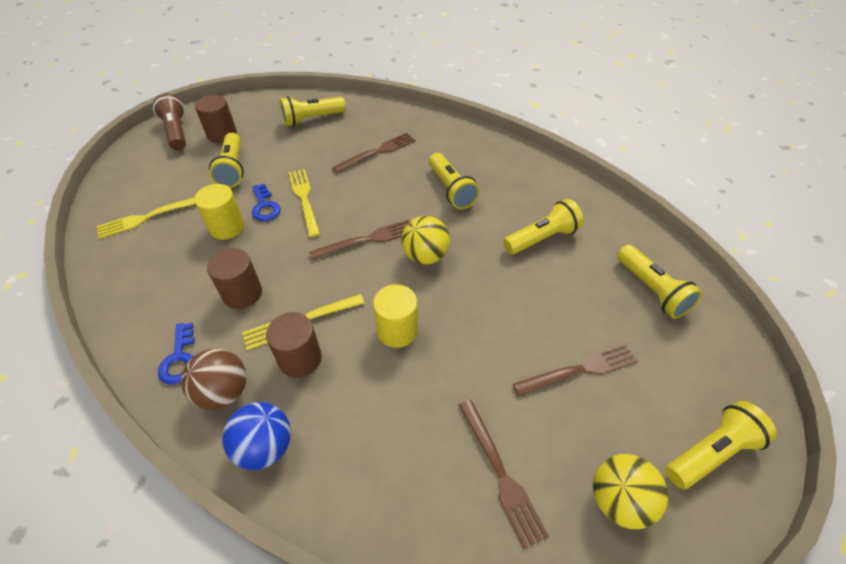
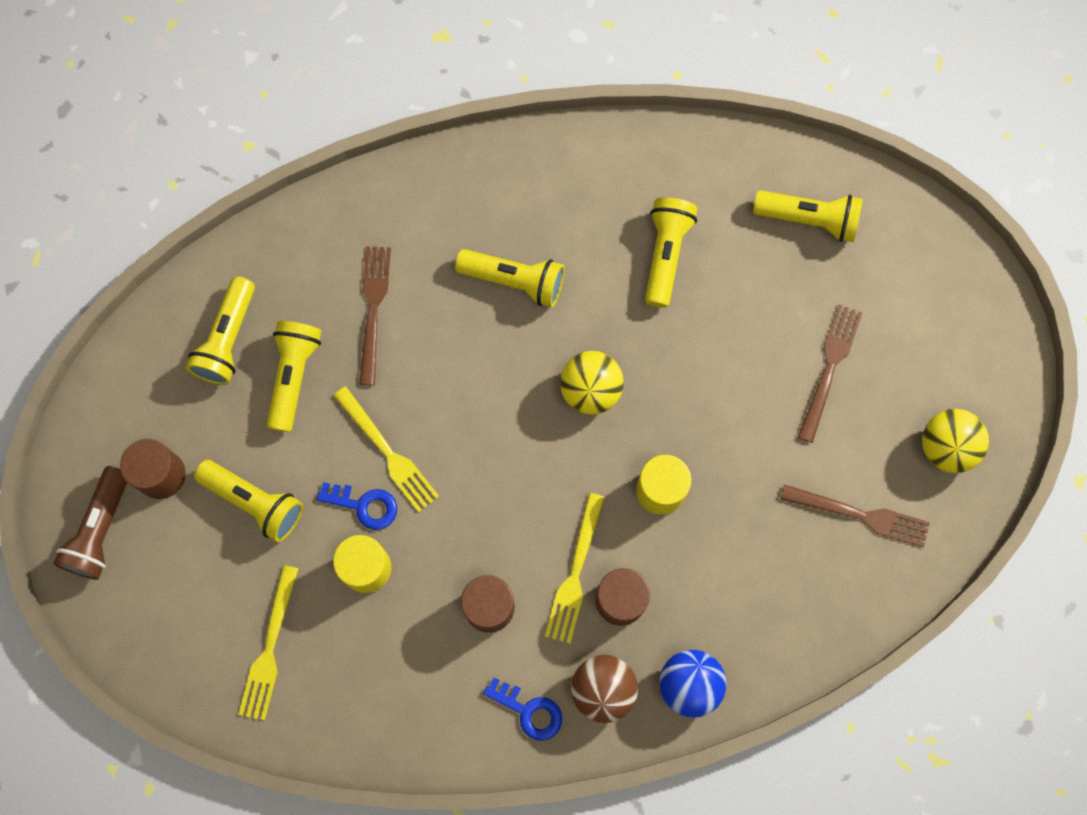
camera: 50 degrees left, 25 degrees up
(177, 132) = (100, 530): brown flashlight -> brown flashlight turned 90 degrees counterclockwise
(304, 199) = (389, 453): yellow fork -> yellow fork turned 150 degrees counterclockwise
(368, 239) = (517, 430): brown fork -> none
(711, 452) = (971, 342): yellow flashlight -> yellow flashlight (294, 376)

